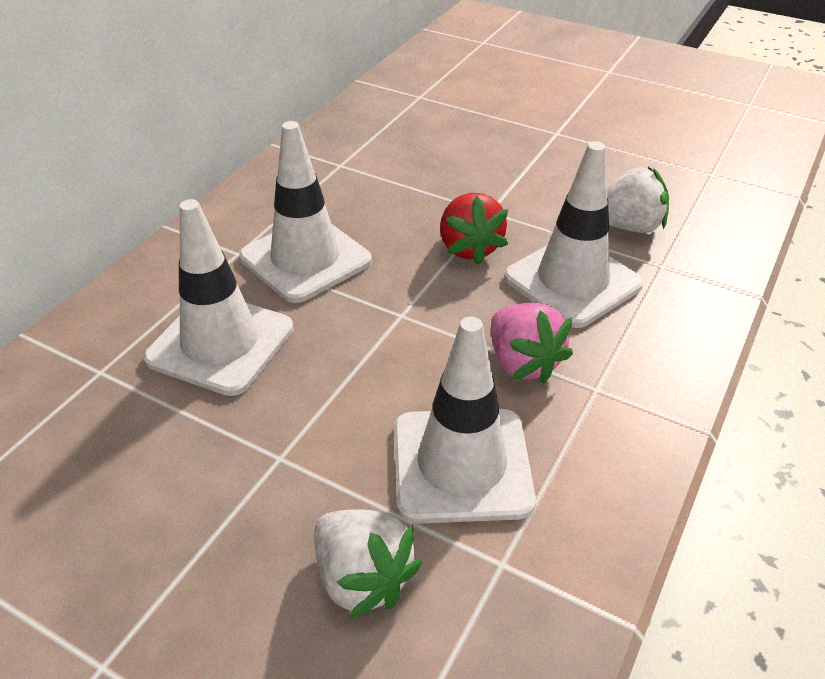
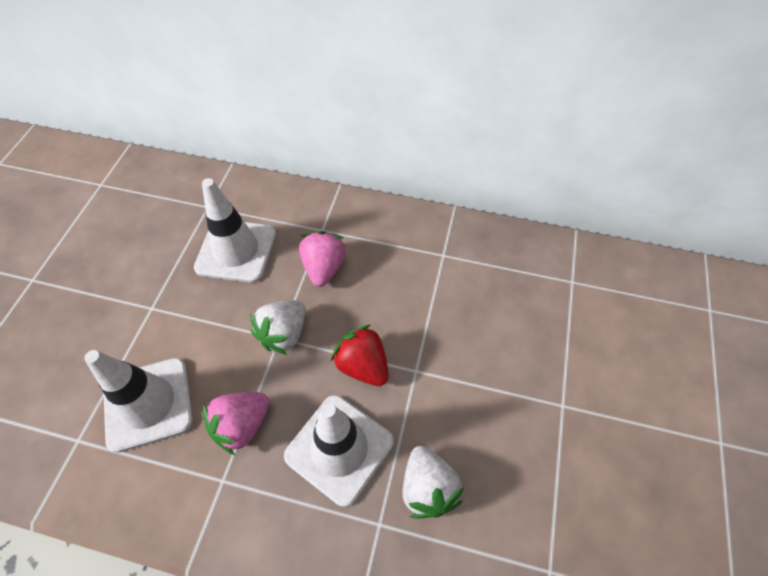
camera: 75 degrees right, 15 degrees up
(305, 259) = (324, 268): white traffic cone -> pink strawberry
(362, 578) = (70, 370): white strawberry -> white strawberry (284, 334)
(469, 248) = (362, 365): red strawberry -> red strawberry turned 75 degrees clockwise

